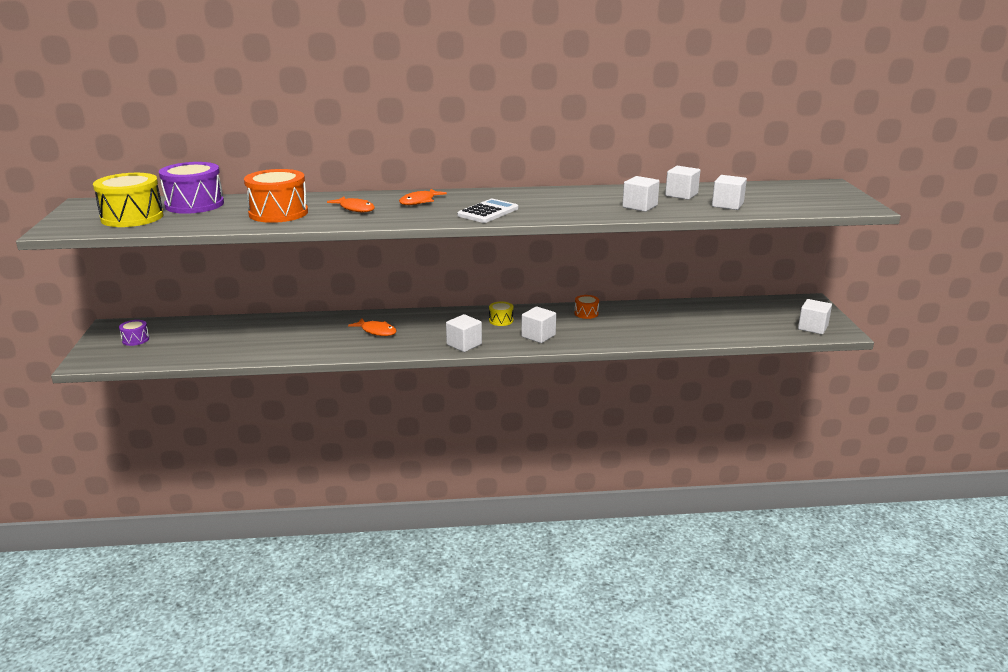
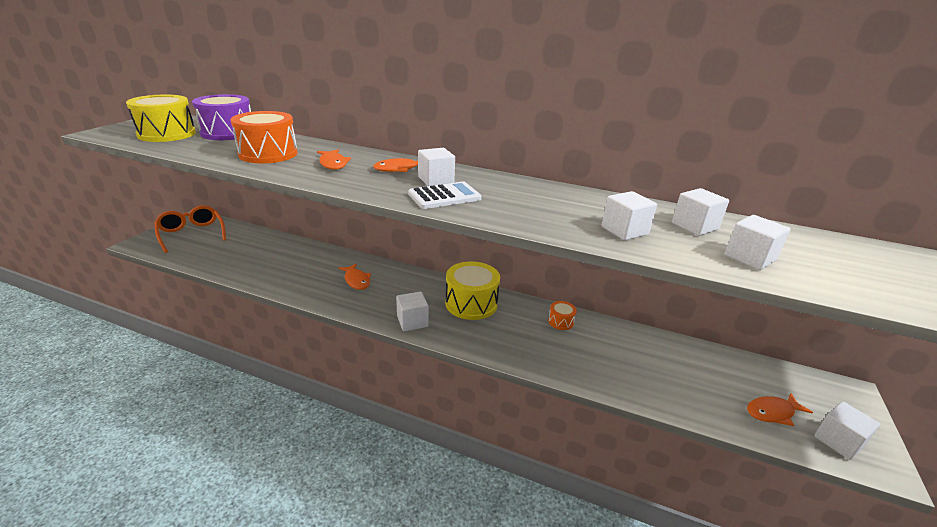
camera: 25 degrees right, 5 degrees up
(135, 340) = (192, 234): purple drum -> orange glasses
(501, 320) = (471, 303): yellow drum -> yellow drum, size x2.12
(538, 336) = (490, 335): white cube -> white cube (436, 180)
(768, 324) = (772, 412): none -> orange fish

